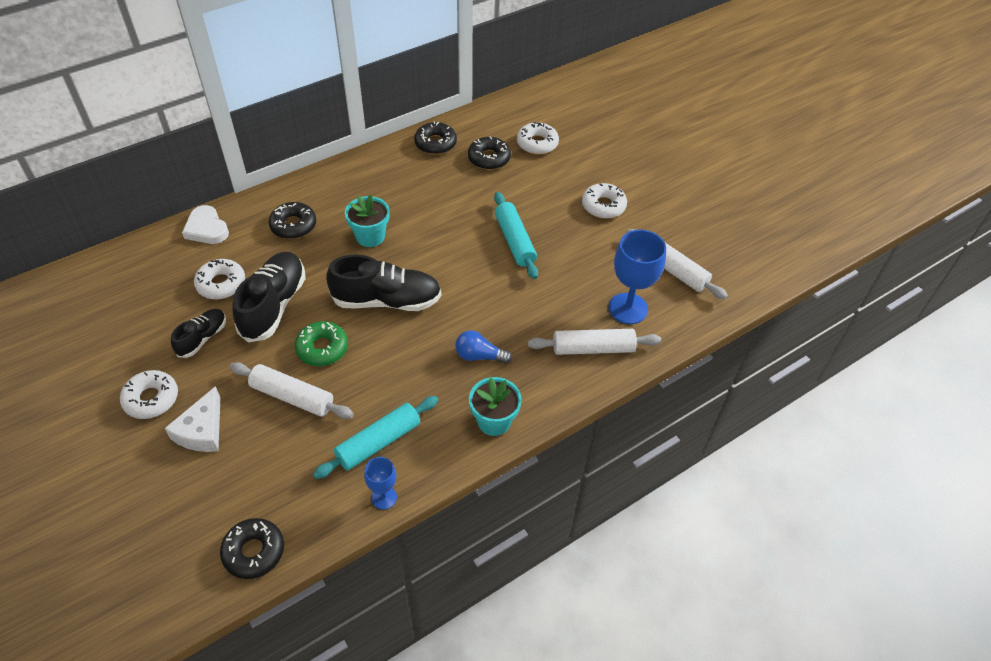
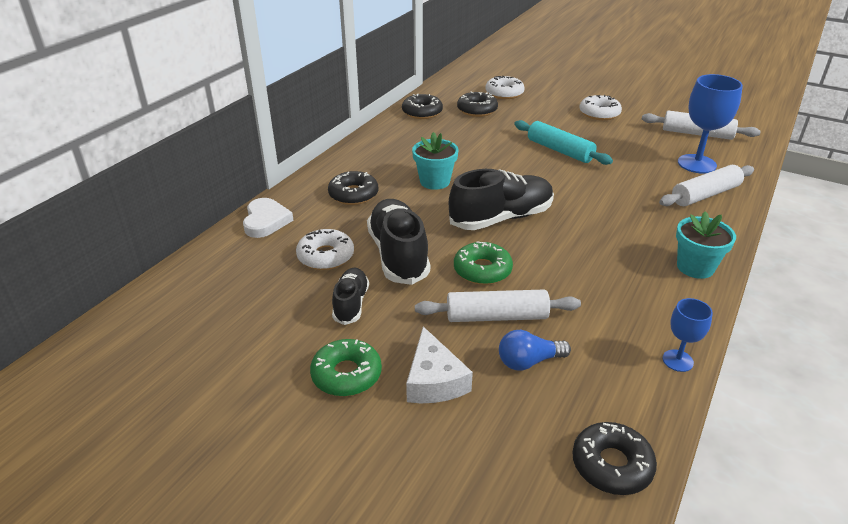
camera: 25 degrees left, 15 degrees down
(151, 399) = (346, 374): white donut -> green donut
(206, 228) = (266, 221): white heart -> white heart turned 120 degrees counterclockwise
(378, 442) = (619, 320): turquoise rolling pin -> none
(479, 356) = (626, 228): blue light bulb -> blue light bulb (529, 361)

